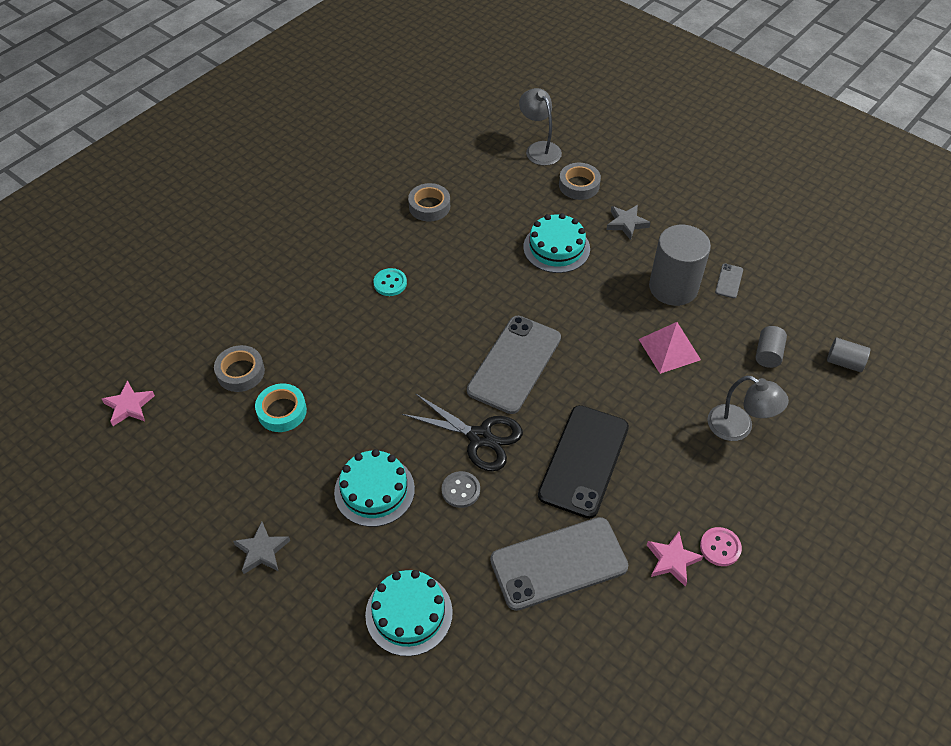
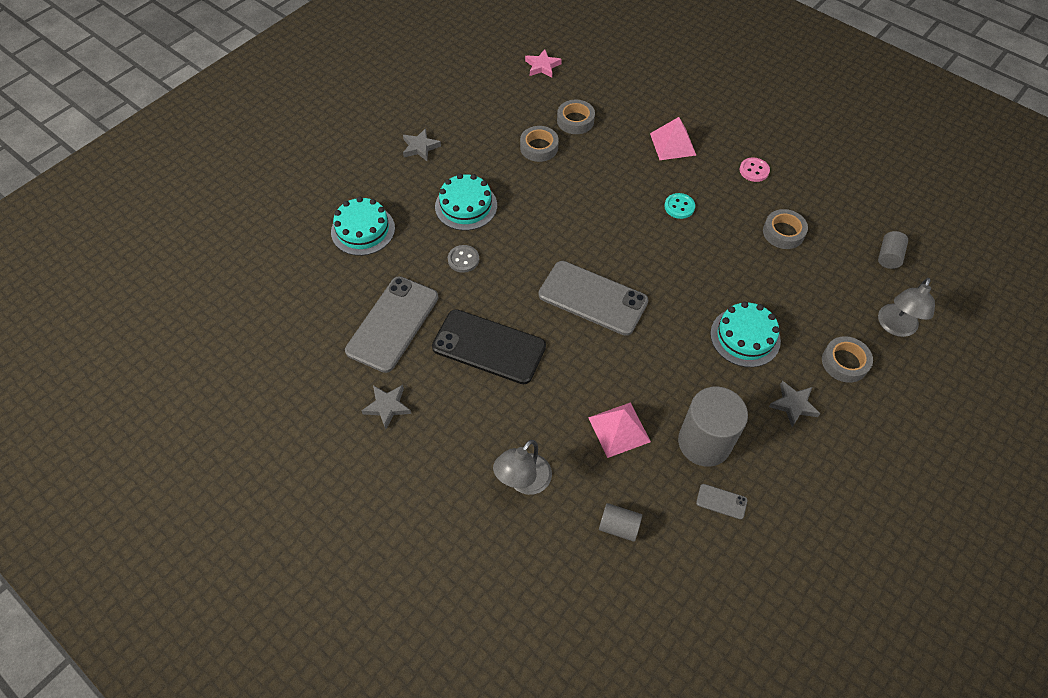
camera: 90 degrees right, 5 degrees up
(282, 411) = (539, 147): turquoise tape -> grey tape
(295, 281) = (672, 144): none -> pink pyramid
(480, 437) = (514, 272): black scissors -> none
(539, 149) = (895, 327): grey lamp -> grey lamp turned 150 degrees clockwise
(558, 563) = (393, 324): grey phone -> grey phone turned 45 degrees clockwise
(672, 560) = (387, 407): pink star -> grey star
(720, 547) = (396, 446): pink button -> pink button (754, 170)
(844, 362) = (612, 609): grey cylinder -> grey cylinder (888, 257)

